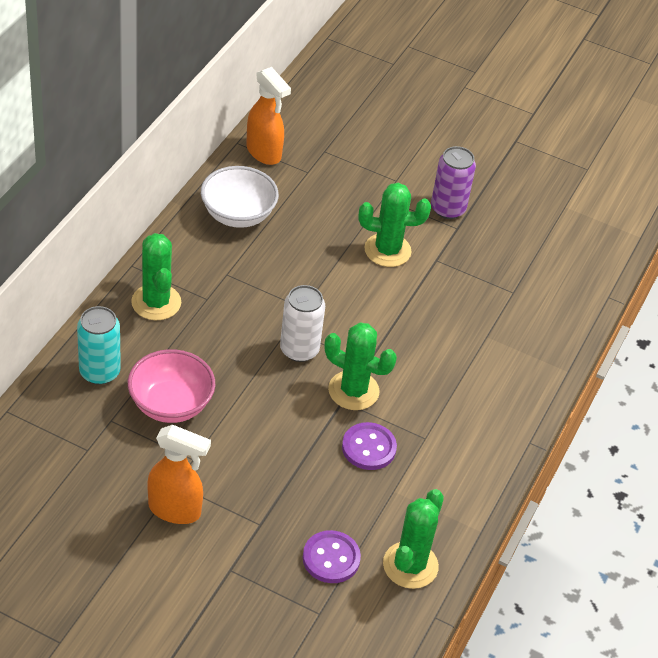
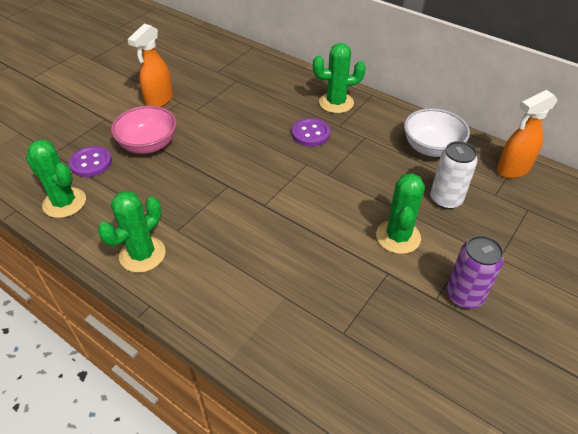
camera: 105 degrees right, 0 degrees up
(99, 372) = (276, 78): turquoise can -> none
(171, 404) = (243, 104): pink bowl -> pink bowl (148, 145)
(299, 350) = (283, 167): white can -> white can (446, 199)
(353, 391) = (236, 193): green cactus -> green cactus (142, 254)
(369, 448) = (178, 194): purple button -> purple button (310, 133)

